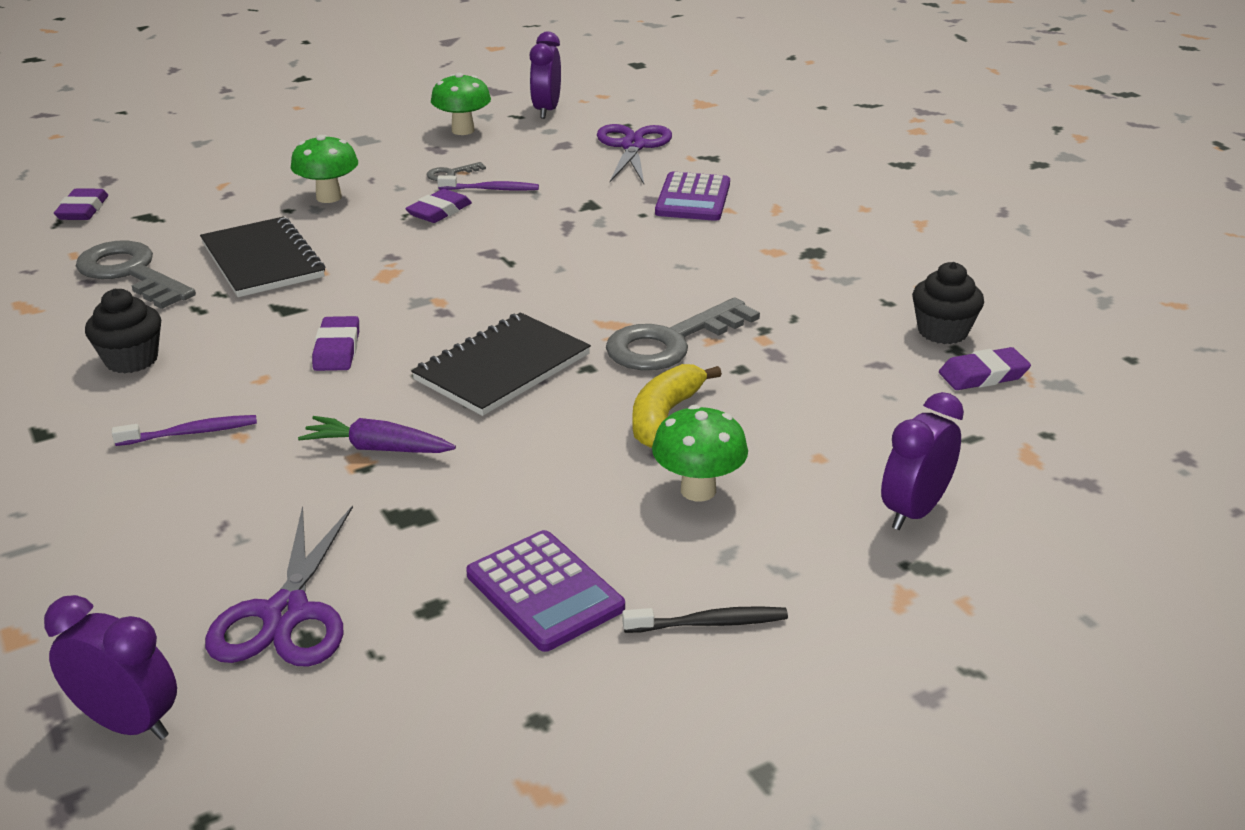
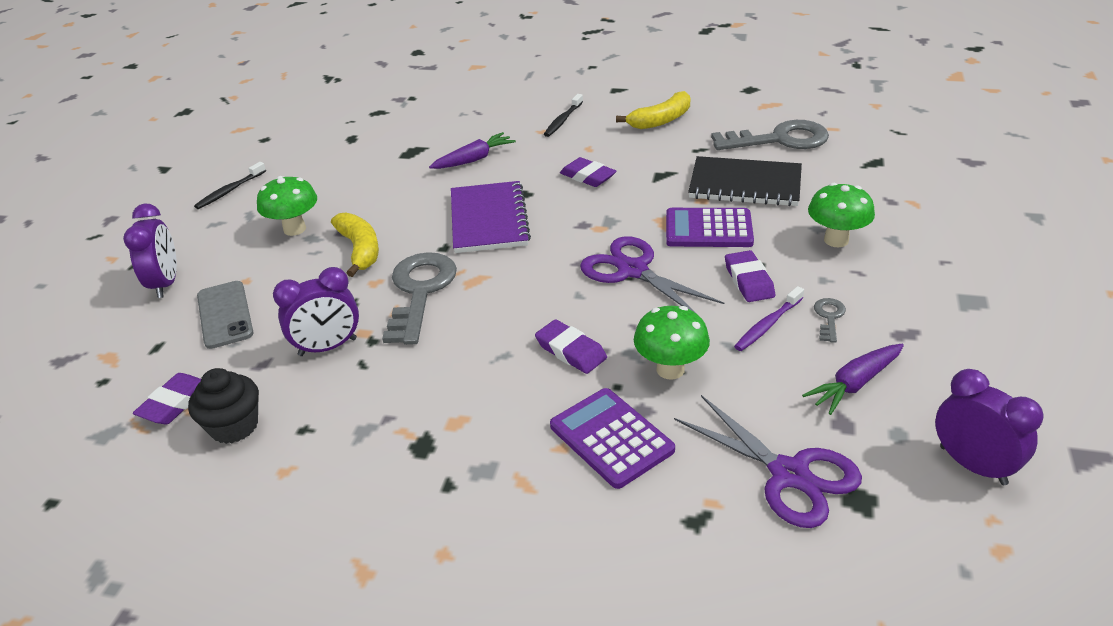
camera: 135 degrees right, 5 degrees up
(83, 210) = (913, 143): purple eraser -> purple eraser (571, 351)
(128, 723) = (398, 76): purple clock -> purple clock (328, 347)
(131, 360) = (661, 120): black cupcake -> yellow banana
(191, 433) = (563, 120): purple toothbrush -> black toothbrush
(286, 613) = (401, 111): purple scissors -> purple scissors (633, 270)
(463, 130) = (949, 371): green mushroom -> green mushroom (670, 369)
(502, 367) = (489, 219): black notebook -> purple notebook
(518, 150) = (854, 384): none -> purple carrot
(544, 591) = (314, 163): purple calculator -> purple calculator (708, 229)
(874, 430) = (225, 314): none -> grey phone

